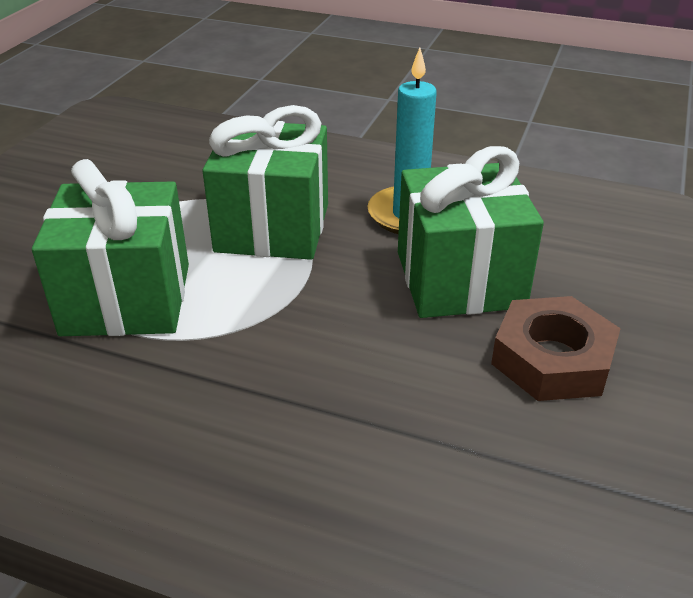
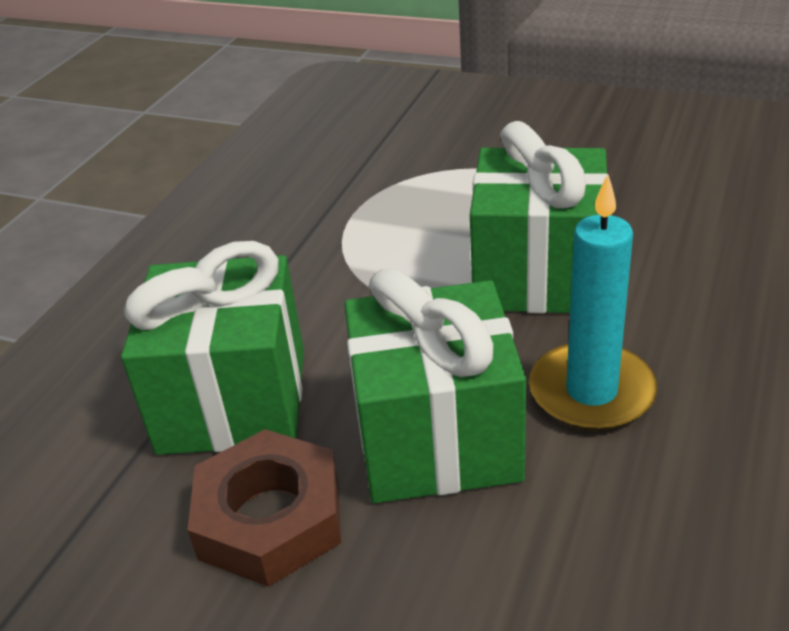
camera: 95 degrees right, 0 degrees up
(127, 299) = (402, 203): green gift -> green gift (233, 400)

